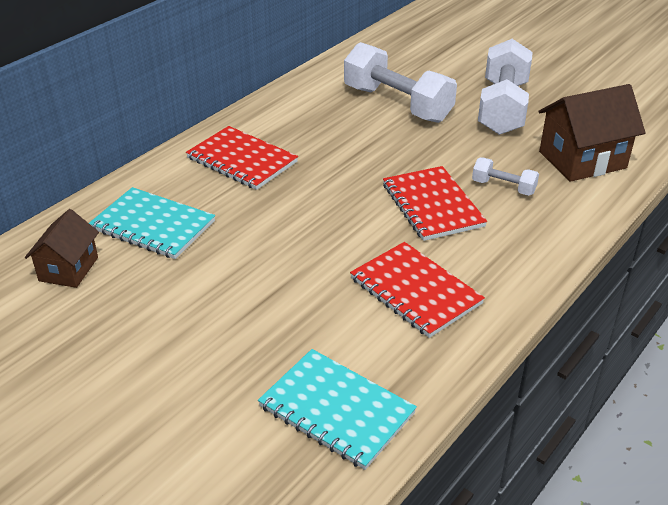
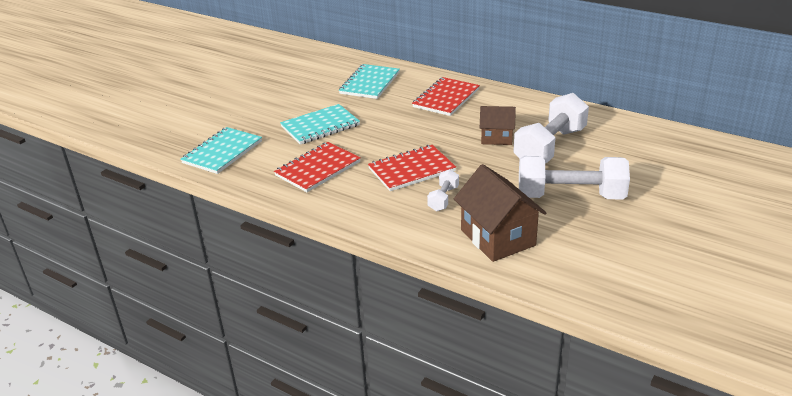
camera: 85 degrees right, 5 degrees down
(68, 269) = (329, 69): brown house -> brown house (496, 138)
(281, 285) = (320, 126): none -> turquoise notebook

